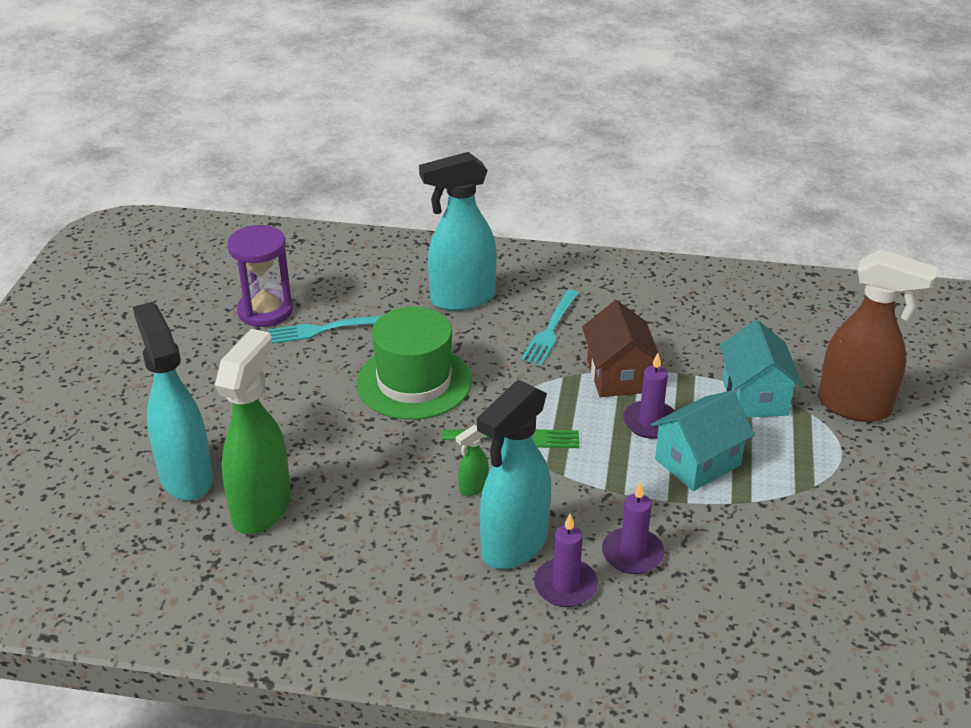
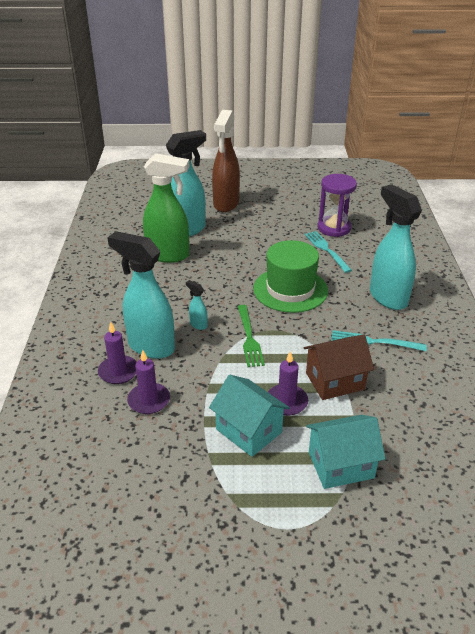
camera: 80 degrees right, 0 degrees up
(473, 488) = (198, 325): green spray bottle -> turquoise spray bottle
(855, 407) = (354, 542): brown spray bottle -> brown spray bottle (226, 204)

